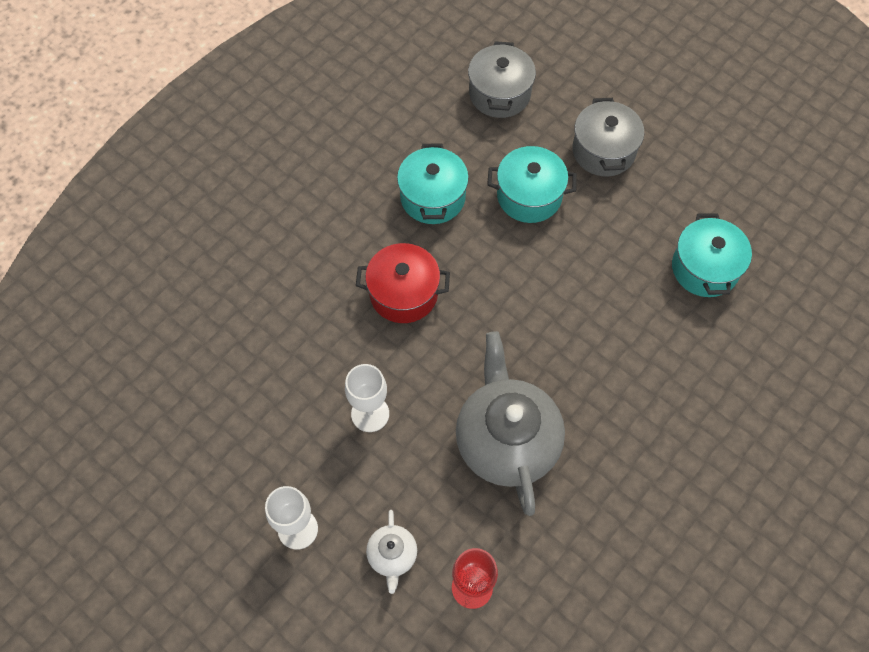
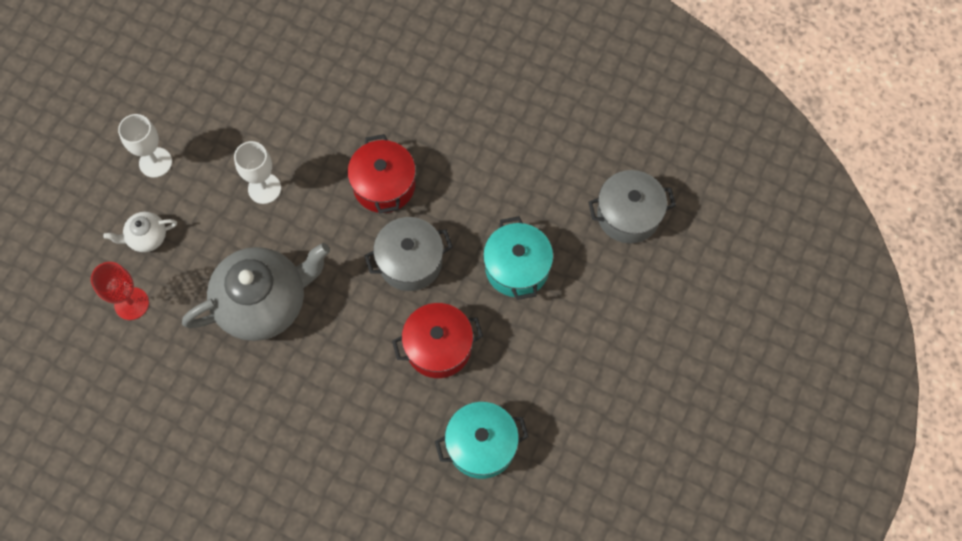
camera: 75 degrees right, 5 degrees up
(432, 197) = (490, 184): turquoise pot -> none
(596, 283) = (438, 347): none -> red pot
(603, 151) = (590, 326): grey pot -> grey pot (410, 262)

